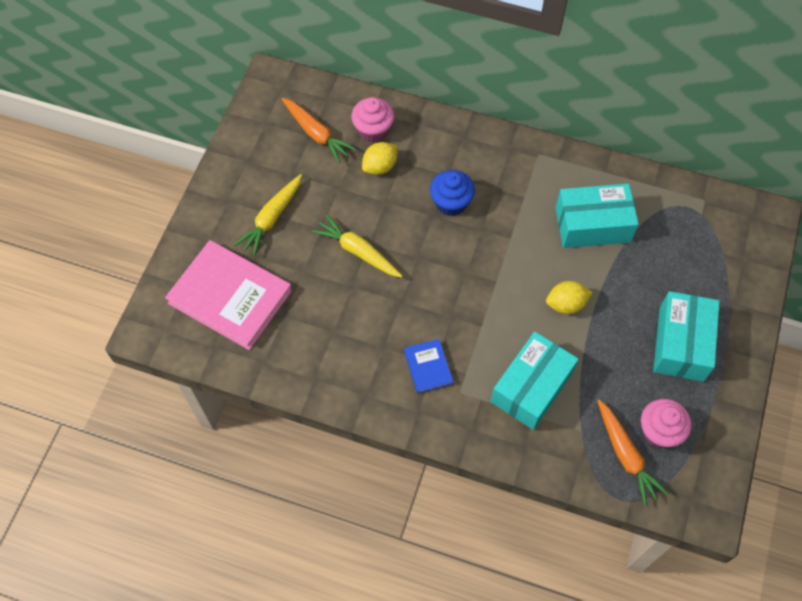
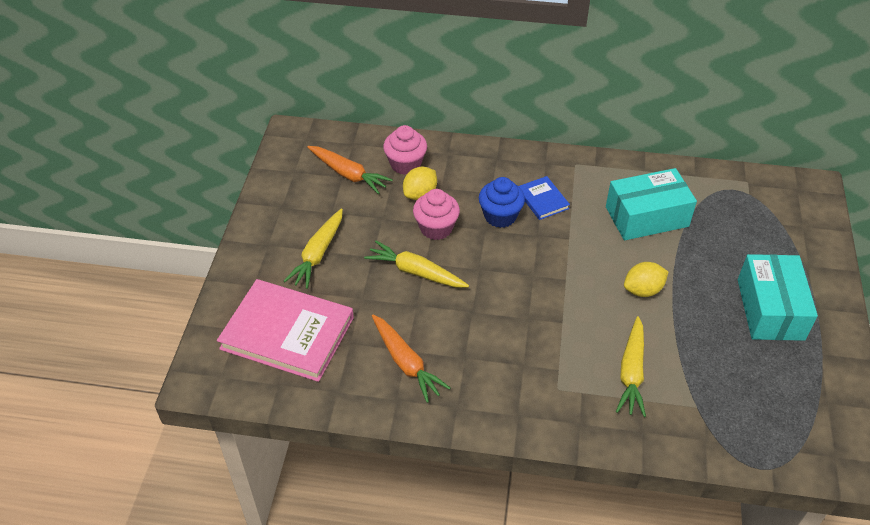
camera: 10 degrees left, 15 degrees down
(428, 367) = (517, 369): blue book -> blue book (542, 200)
(531, 387) = (631, 372): turquoise box -> yellow carrot
(625, 455) = (751, 423): orange carrot -> orange carrot (406, 363)
(659, 431) = (777, 394): pink cupcake -> pink cupcake (436, 228)

